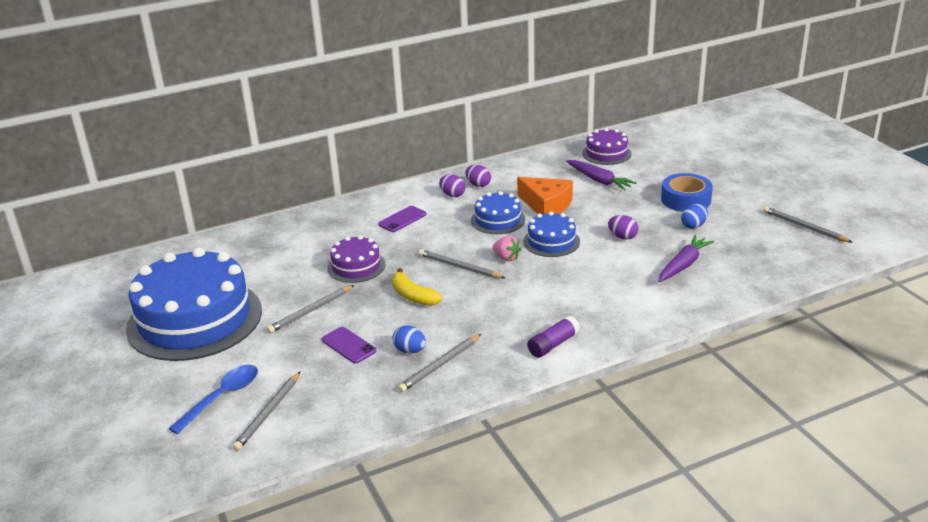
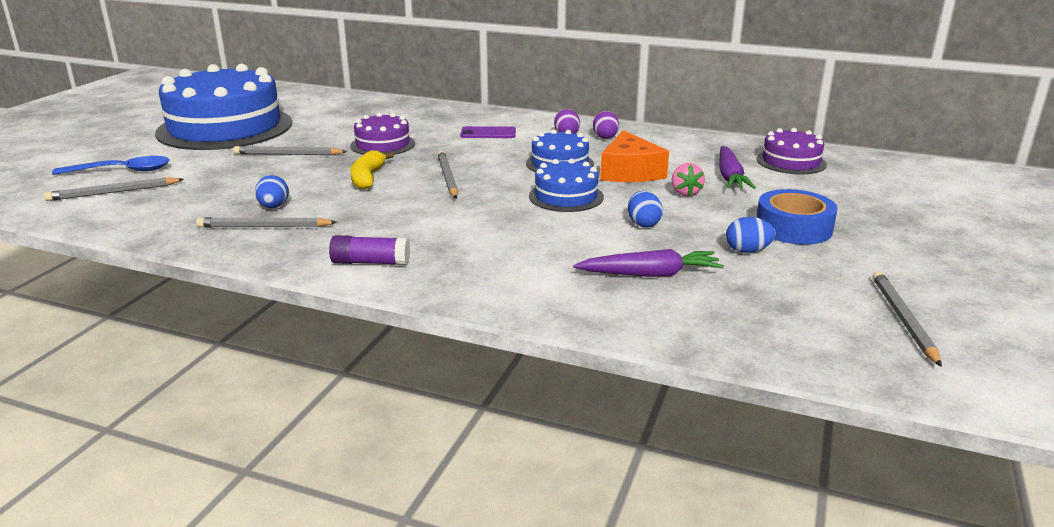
camera: 45 degrees right, 5 degrees down
(348, 345) = (252, 183): purple phone -> none
(506, 258) = (499, 189): pink strawberry -> pink strawberry (685, 192)
(622, 237) = (643, 224): purple egg -> blue egg

